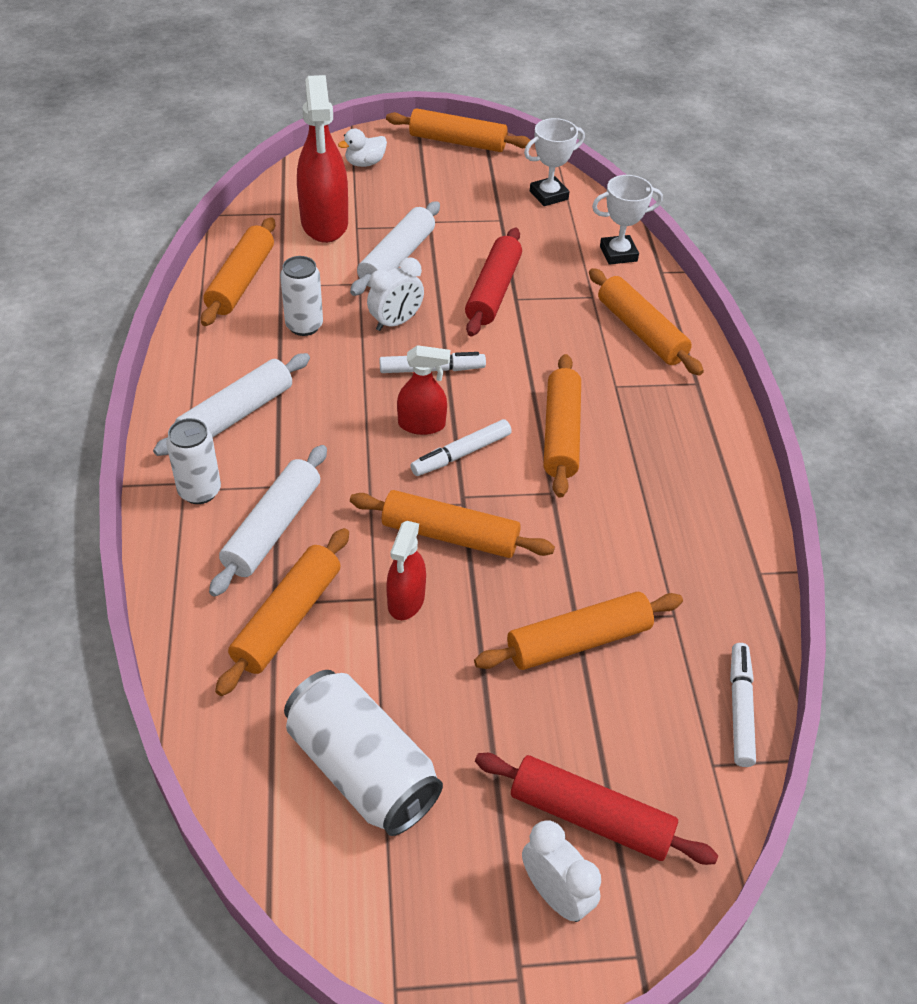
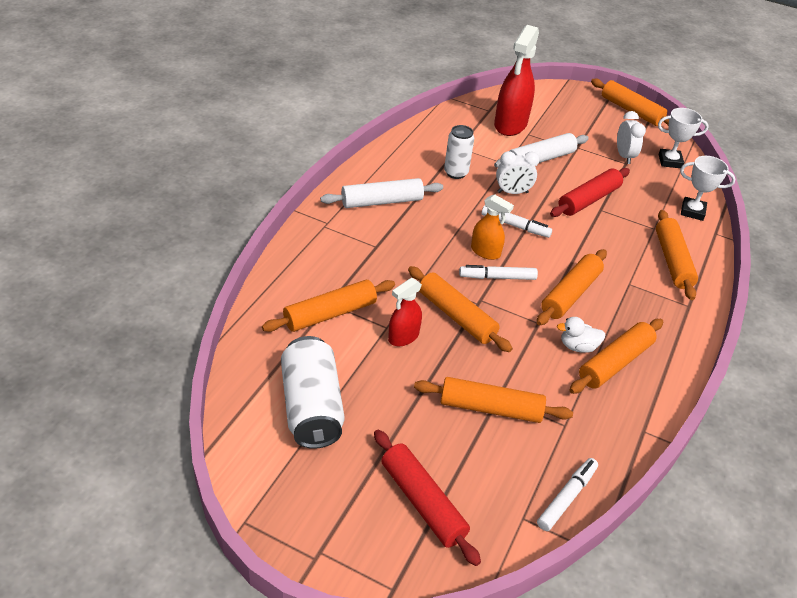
camera: 30 degrees right, 5 degrees down
(199, 491) = (332, 230): white can -> none
(241, 281) = (437, 136): orange rolling pin -> orange rolling pin (615, 363)
(273, 528) = (357, 266): white rolling pin -> none
(365, 163) = (561, 102): white duck -> white duck (578, 346)
(422, 425) = (485, 252): red spray bottle -> orange spray bottle
(555, 894) = (369, 529): white clock -> white clock (624, 156)

